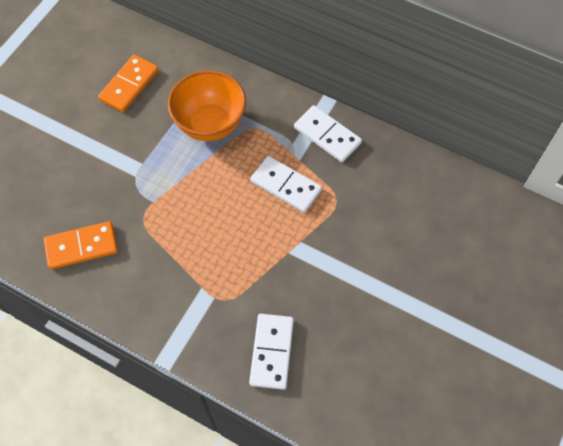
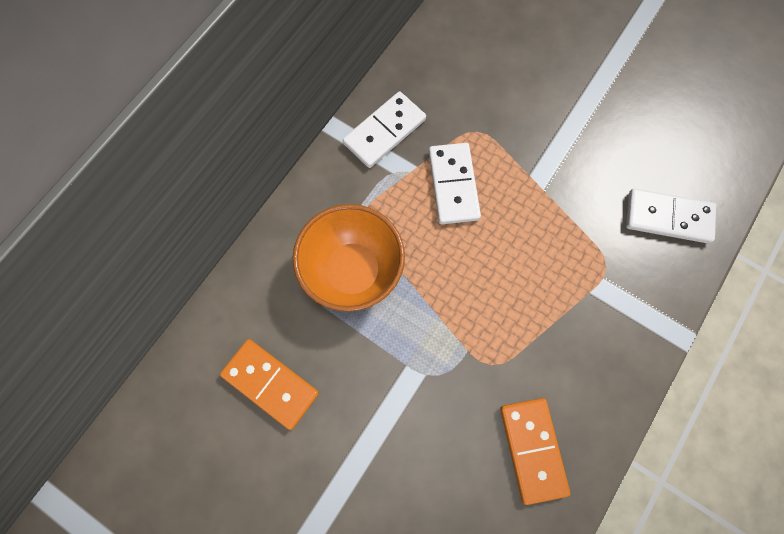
camera: 85 degrees left, 10 degrees up
(286, 185) = (453, 185): white domino -> white domino turned 45 degrees counterclockwise

